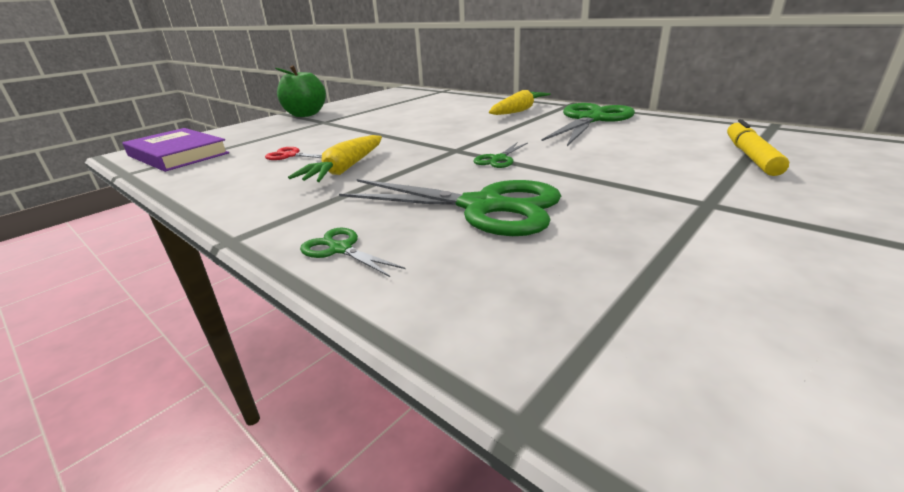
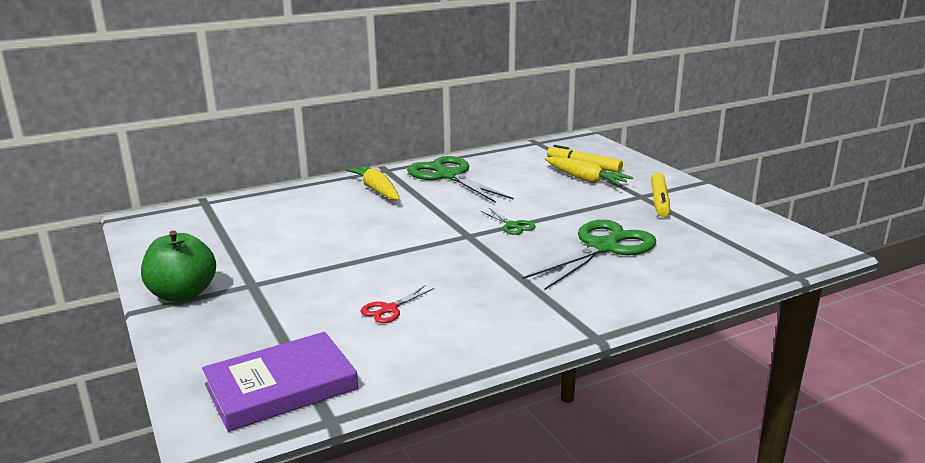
camera: 70 degrees left, 5 degrees down
(340, 249) = (638, 297): green scissors -> none
(345, 169) = (470, 284): yellow carrot -> yellow carrot (585, 179)
(711, 218) = (659, 201): none -> yellow marker

